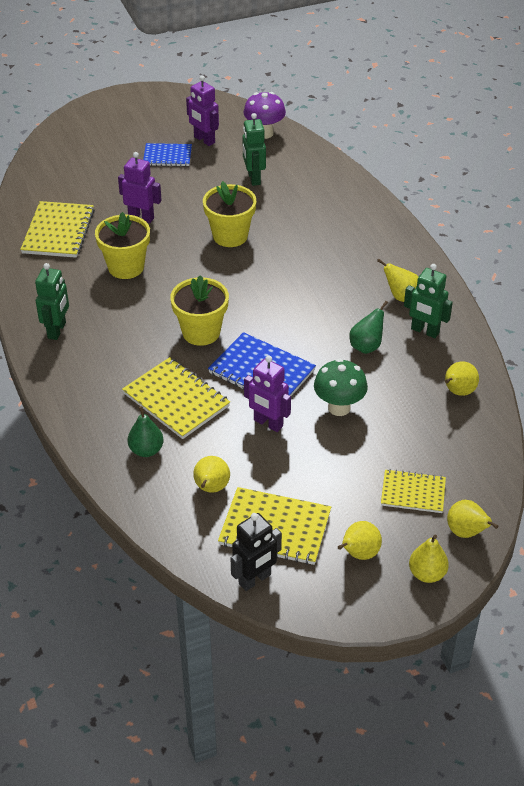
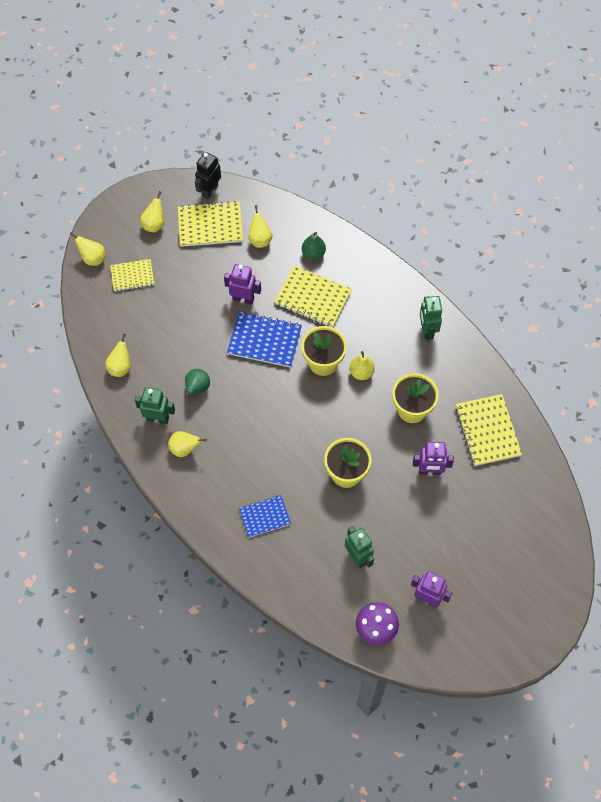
camera: 160 degrees right, 20 degrees up
(167, 156) = (449, 561): blue notebook -> blue notebook (264, 516)
(339, 407) = (200, 327): green mushroom -> none
(427, 574) = (111, 224): yellow pear -> yellow pear (361, 372)

